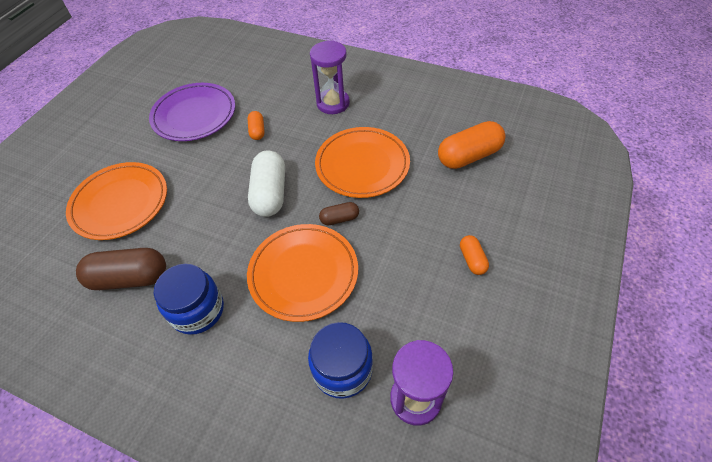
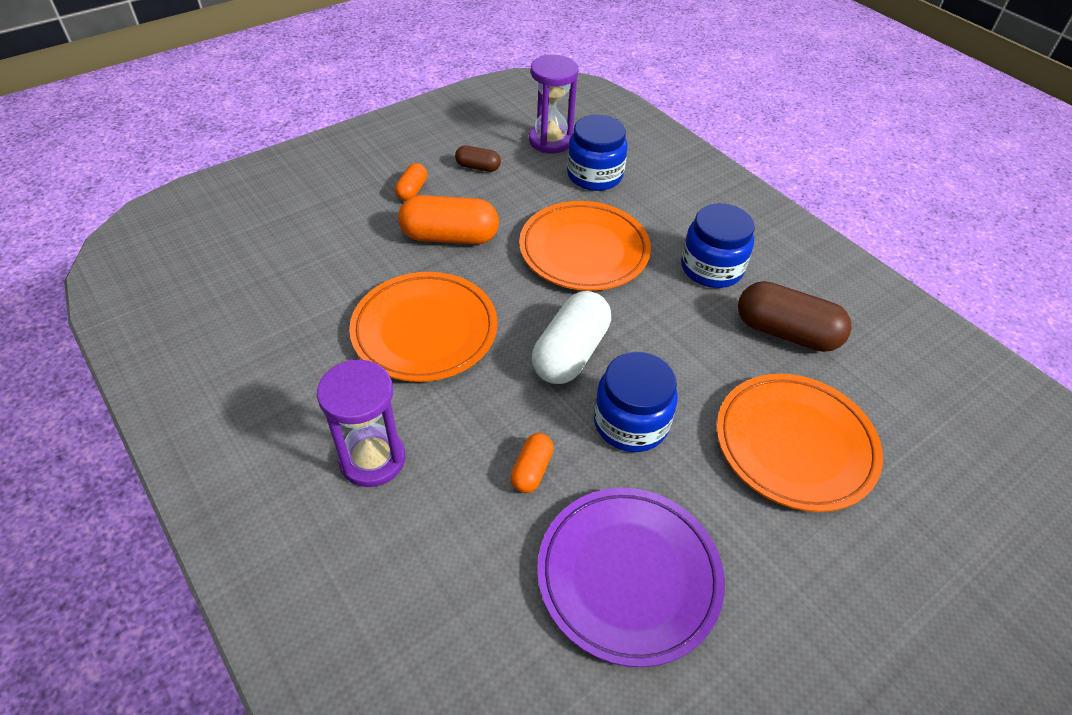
camera: 155 degrees left, 5 degrees down
(217, 173) = (630, 423): none -> blue jar
(339, 219) = (506, 283): brown capsule -> brown capsule (478, 167)
(469, 156) = (290, 277): orange capsule -> orange capsule (450, 237)

